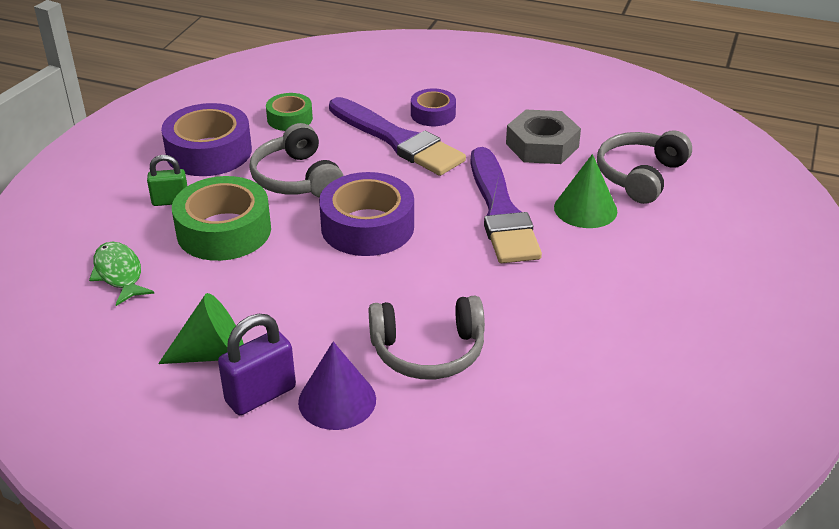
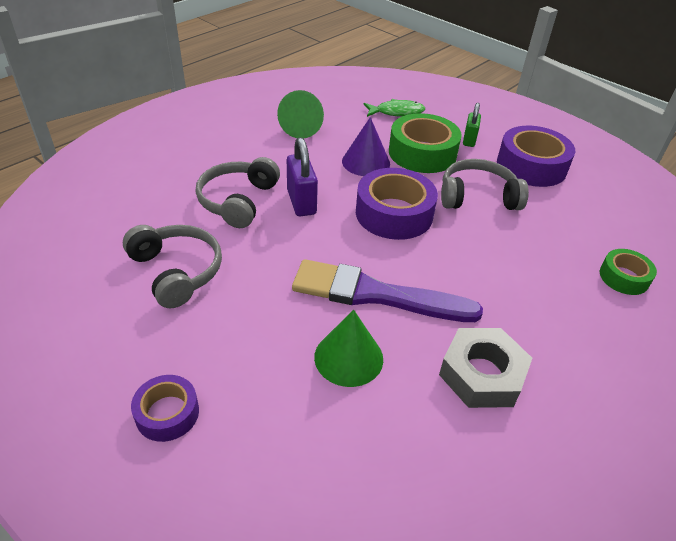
camera: 110 degrees right, 5 degrees up
(260, 395) = (255, 135): purple padlock -> purple padlock (301, 202)
(290, 118) = (577, 215): green tape -> green tape (624, 277)
(337, 400) = (227, 157): purple cone -> purple cone (366, 162)
(398, 140) = (523, 268): purple brush -> none
(433, 114) = (570, 308): purple tape -> purple tape (167, 413)
(640, 176) = (386, 440): grey headphones -> grey headphones (176, 271)

